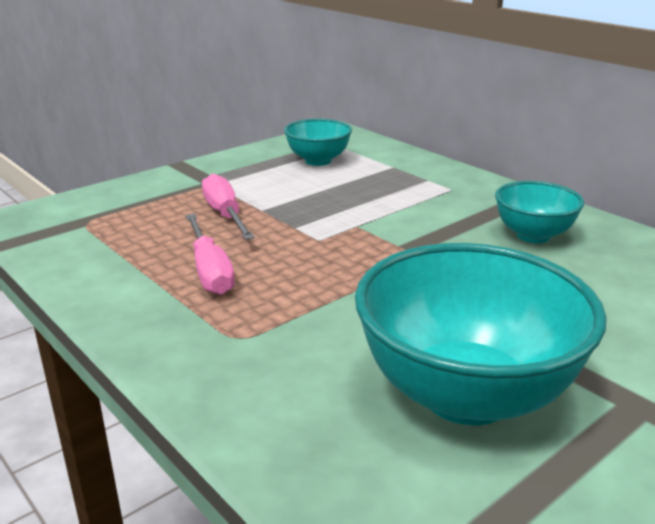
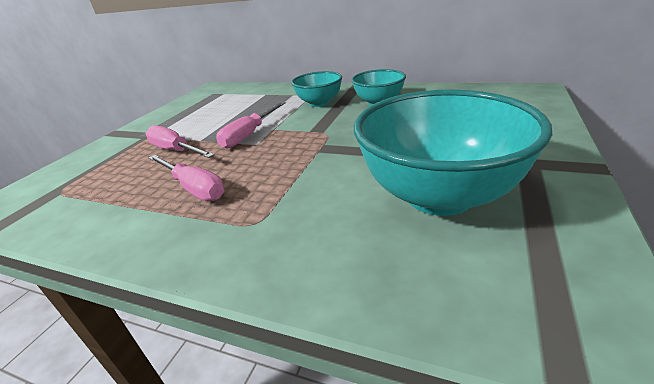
camera: 25 degrees left, 5 degrees up
(318, 161) = (215, 104): turquoise bowl -> turquoise bowl (319, 103)
(322, 223) = (249, 135): none -> pink screwdriver

